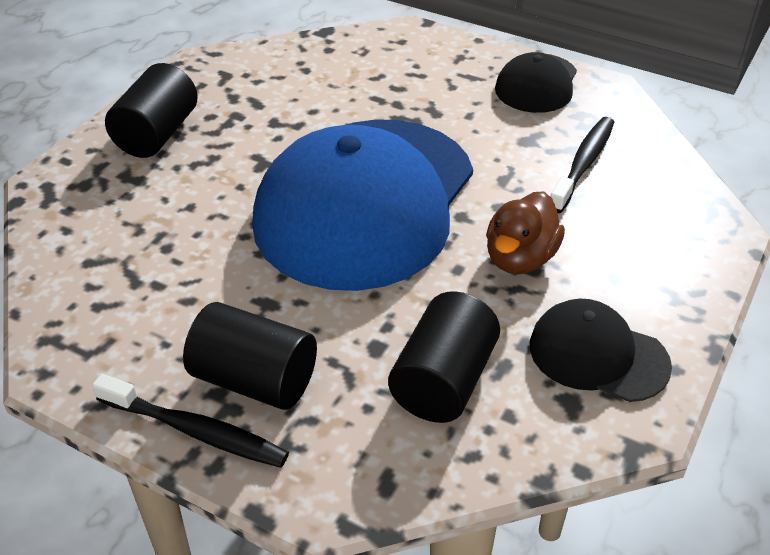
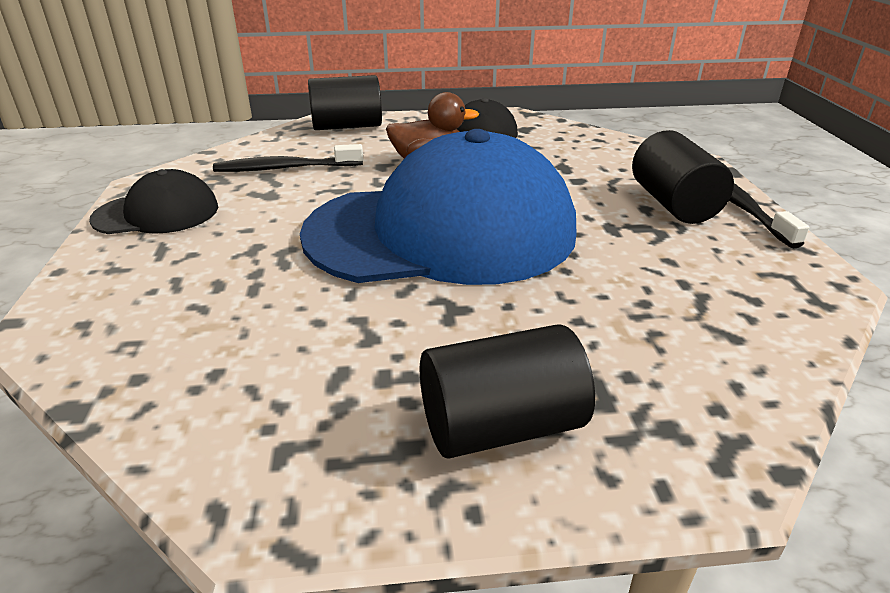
camera: 125 degrees left, 10 degrees down
(443, 381) = (567, 156): black cylinder -> black cylinder (347, 126)

